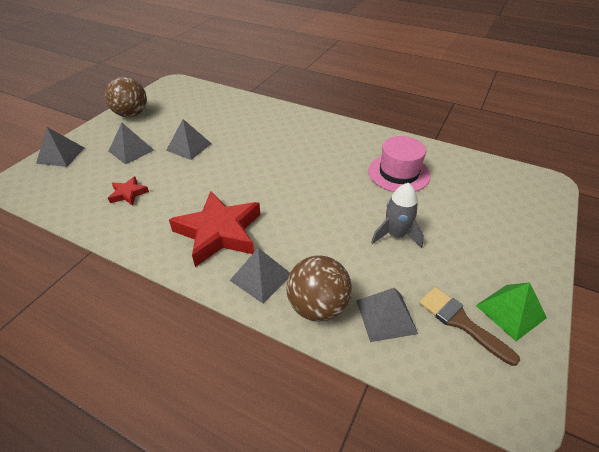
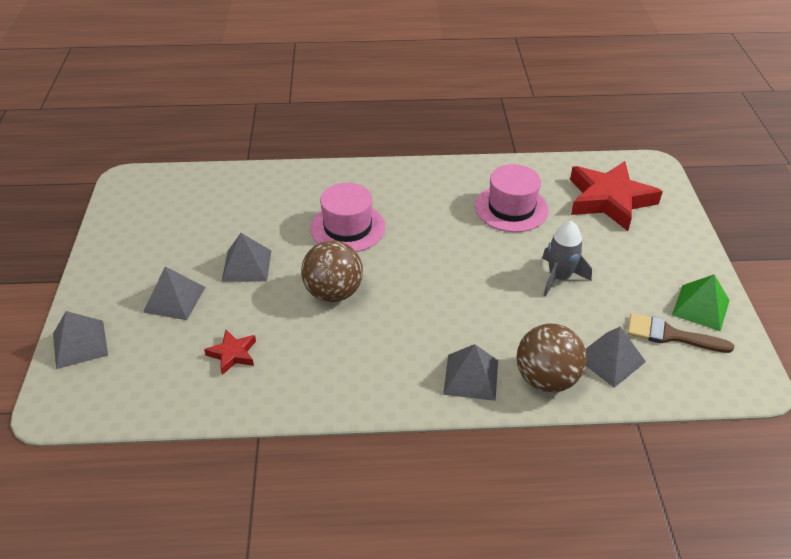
camera: 30 degrees left, 0 degrees up
(131, 114) = (117, 250): brown ball -> brown ball (333, 293)
(219, 232) = (385, 351): red star -> red star (609, 200)
(271, 146) = (347, 227): none -> pink hat

